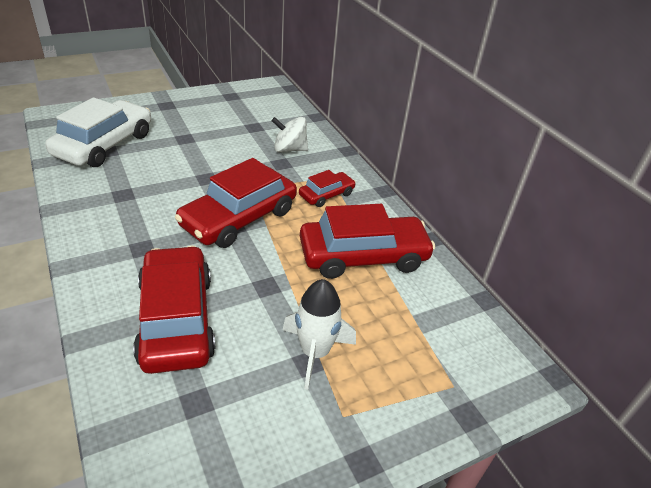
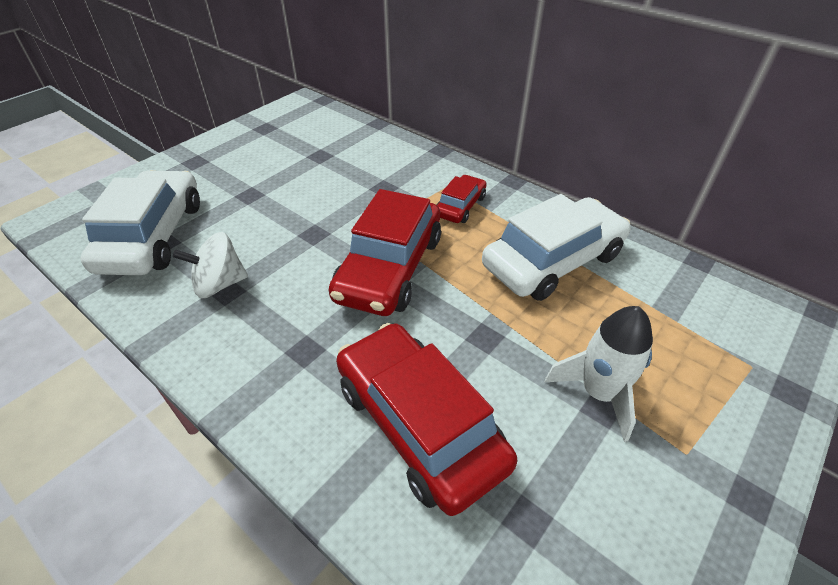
camera: 20 degrees left, 5 degrees up
(289, 149) = (380, 168): white spinning top -> white spinning top (219, 284)
(363, 256) = (553, 261): red car -> white car

